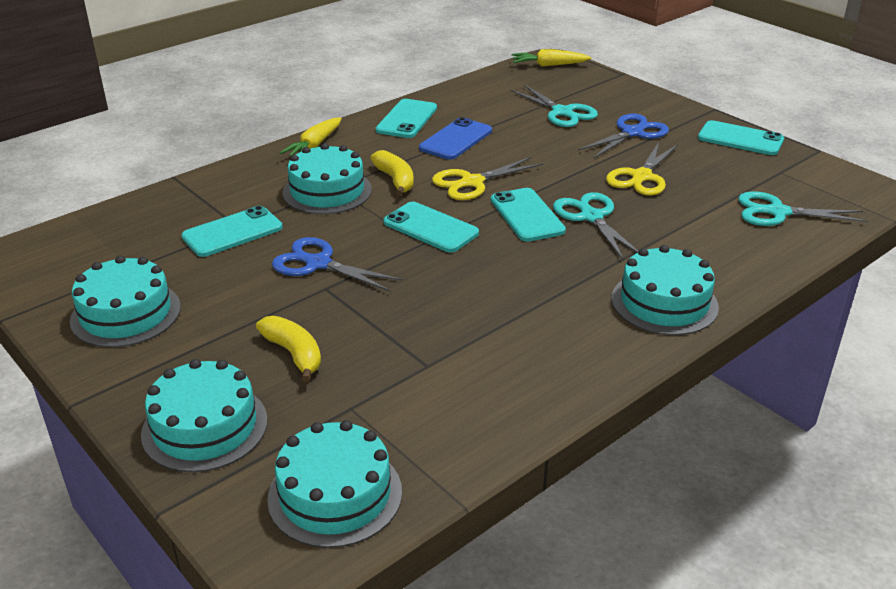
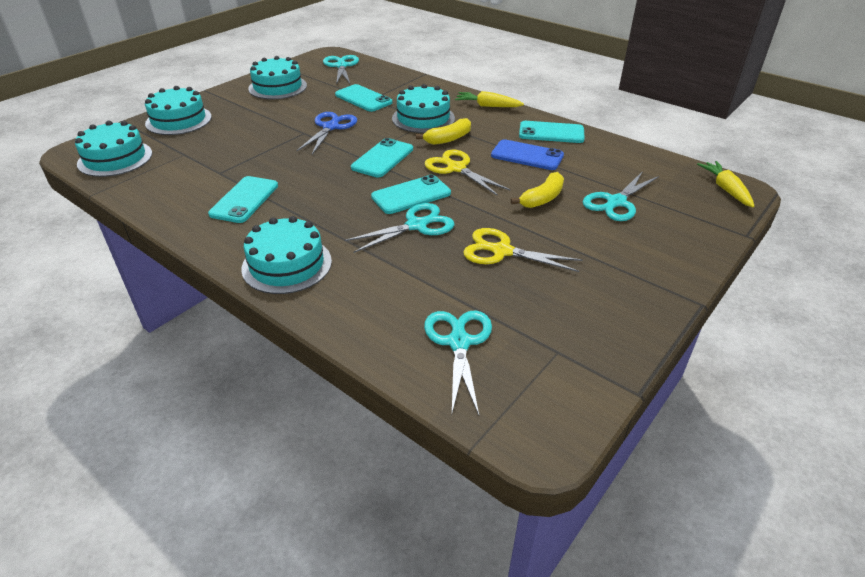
camera: 80 degrees right, 5 degrees up
(80, 246) = (341, 66): none -> turquoise scissors
(294, 354) = (236, 133): yellow banana -> yellow banana (542, 198)
(632, 133) = (596, 244): blue scissors -> none
(740, 139) = (628, 322): turquoise phone -> turquoise phone (244, 200)

